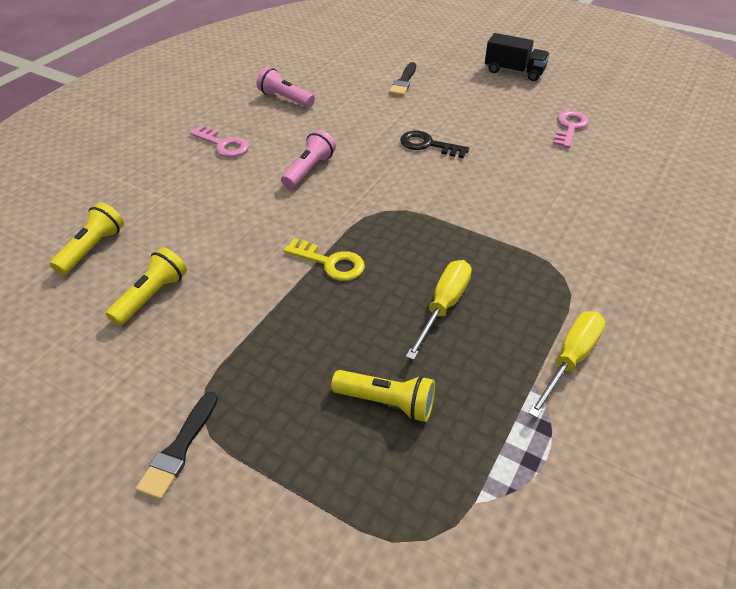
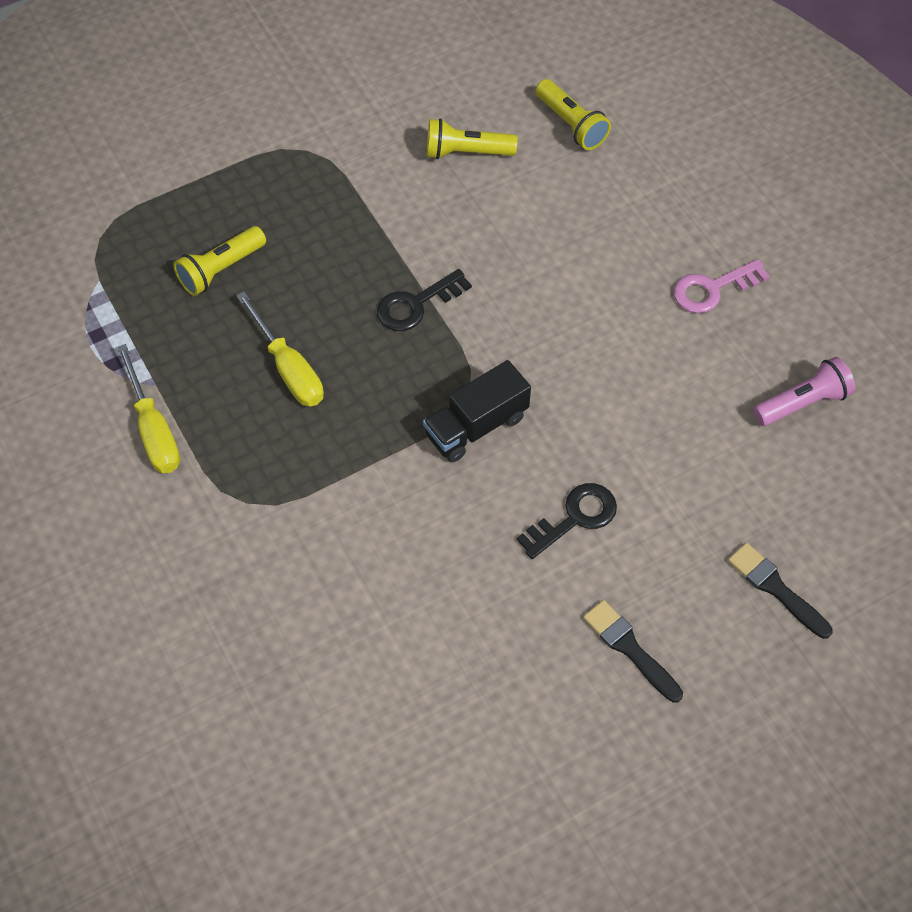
camera: 120 degrees right, 15 degrees up
(152, 296) = (466, 152): yellow flashlight -> yellow flashlight turned 120 degrees clockwise
(179, 449) = (281, 128): black brush -> black brush (629, 648)
(309, 170) = (599, 356): pink flashlight -> none
(330, 263) = (416, 304): yellow key -> black key
(514, 72) = (722, 788): black truck -> black truck (476, 426)
(569, 128) = (505, 740): pink key -> none

